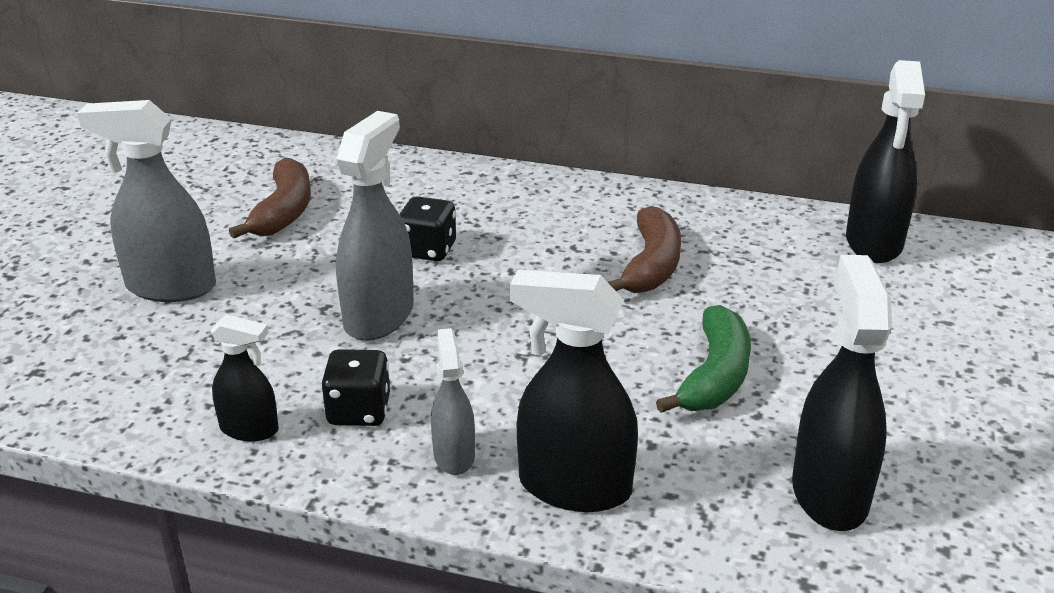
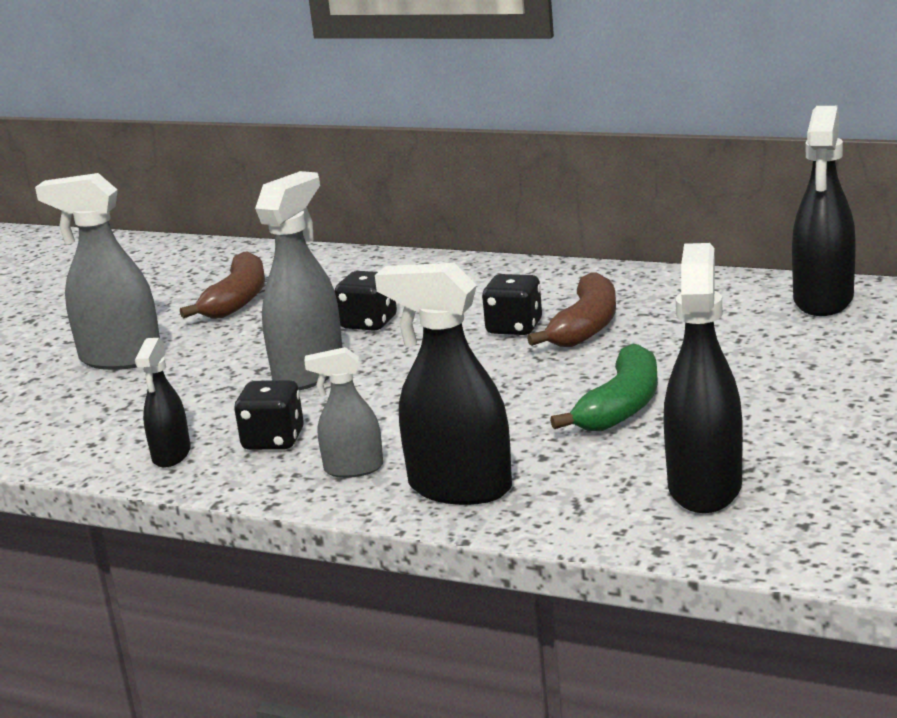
camera: 10 degrees right, 10 degrees down
(249, 429) = (171, 455): black spray bottle -> black spray bottle turned 75 degrees clockwise
(454, 455) = (353, 469): grey spray bottle -> grey spray bottle turned 90 degrees counterclockwise
(579, 263) = (514, 328): none -> black dice

